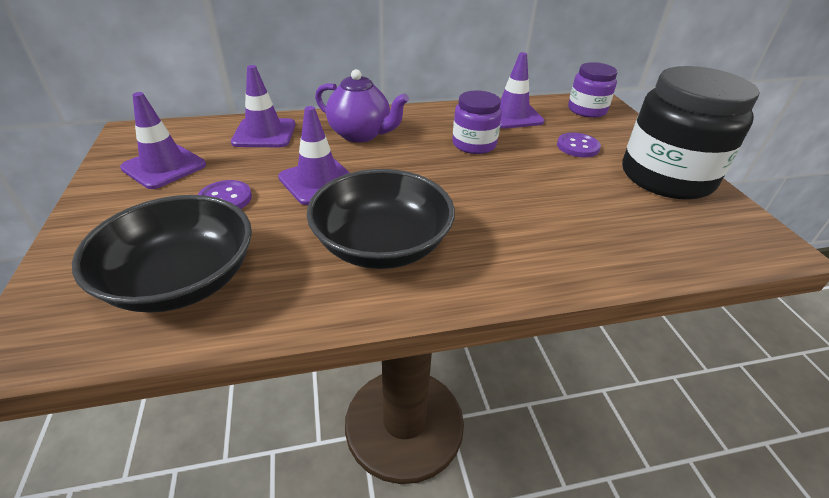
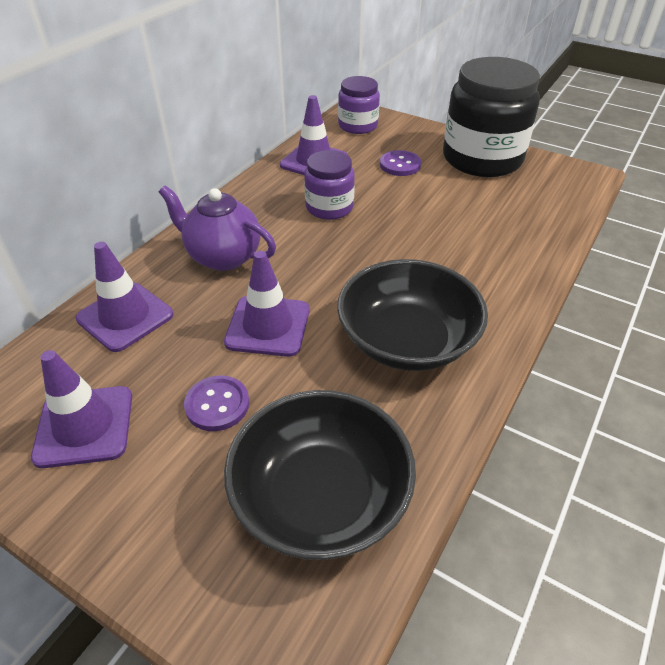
camera: 45 degrees left, 5 degrees up
(361, 134) = (223, 257): purple teapot -> purple teapot turned 135 degrees counterclockwise

